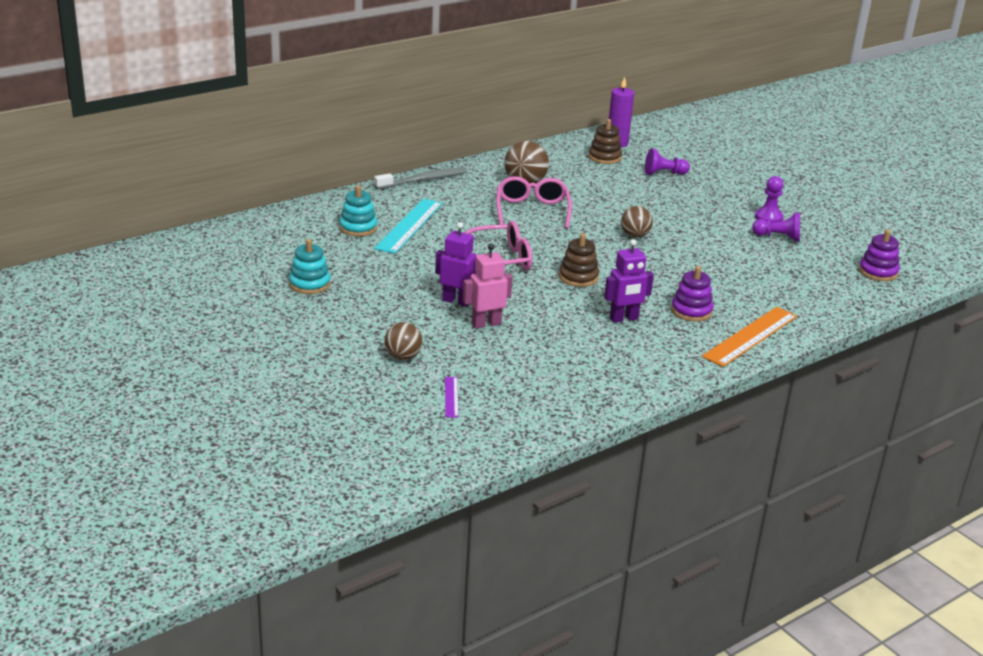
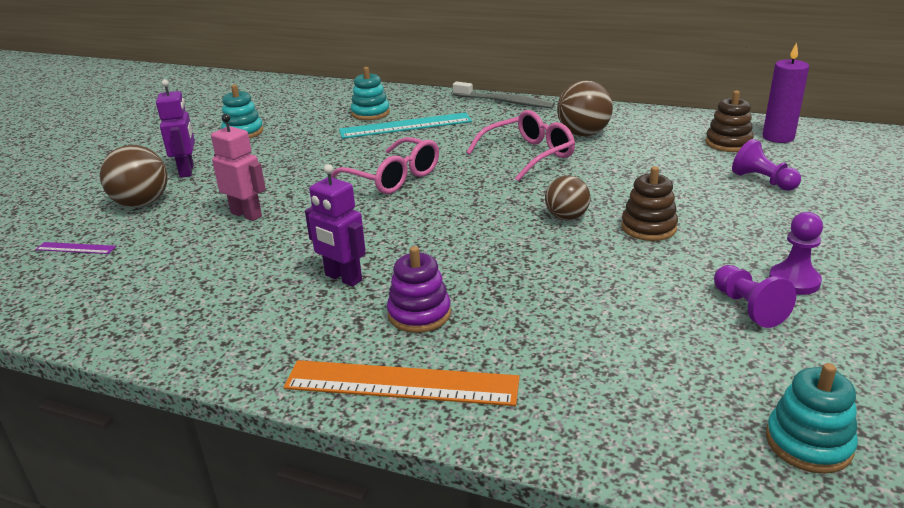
camera: 60 degrees right, 0 degrees up
(403, 357) = (142, 203): brown ball -> brown ball, size x1.50
(451, 397) = (76, 248): purple ruler -> purple ruler turned 45 degrees clockwise
(456, 301) = (279, 188): purple robot -> purple robot (187, 171)
(578, 277) = (411, 222): brown stacking toy -> brown stacking toy (648, 228)
(878, 272) = (808, 443): purple stacking toy -> turquoise stacking toy

